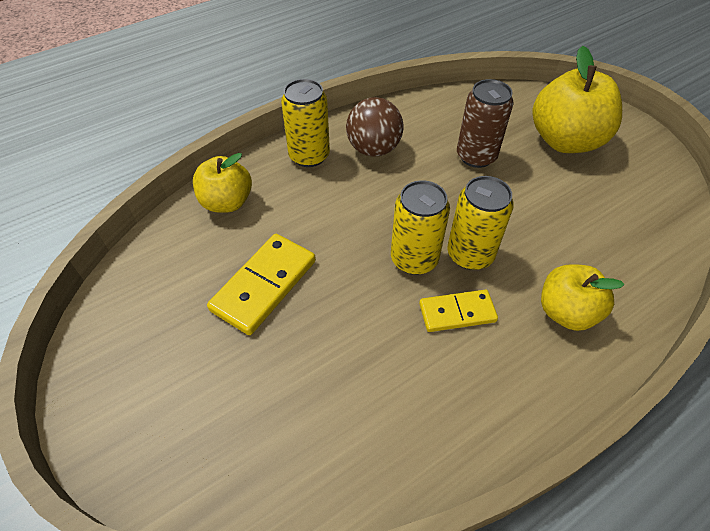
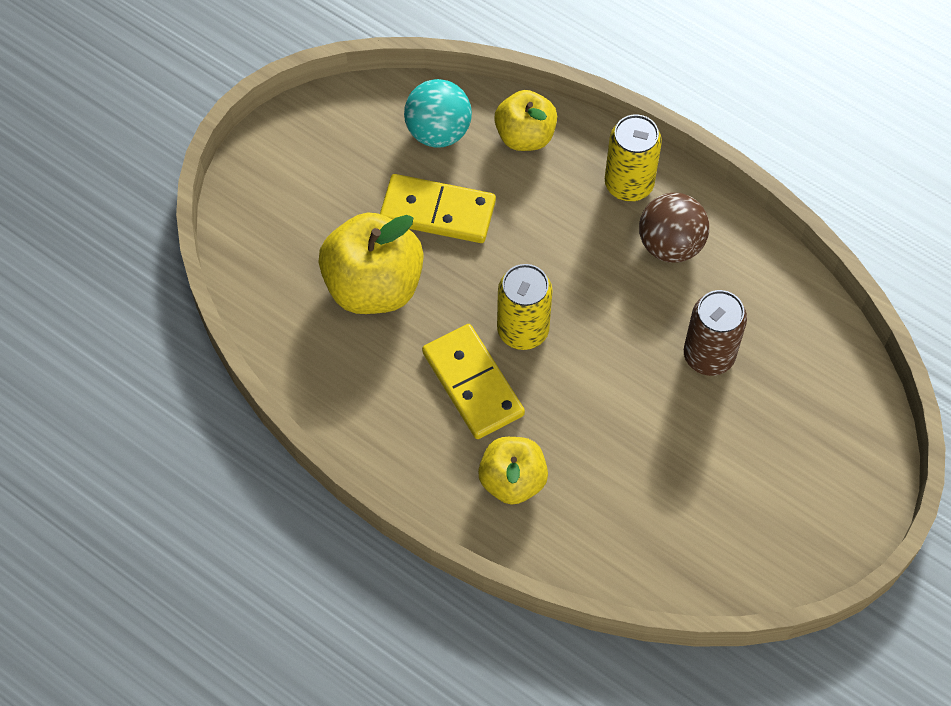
camera: 70 degrees right, 10 degrees up
(182, 260) = (438, 132): none -> turquoise ball
(457, 313) = (472, 384): yellow domino -> yellow domino, size x1.56
(470, 254) = (550, 380): yellow can -> none
(565, 141) = (786, 451): yellow apple -> yellow apple (373, 286)

